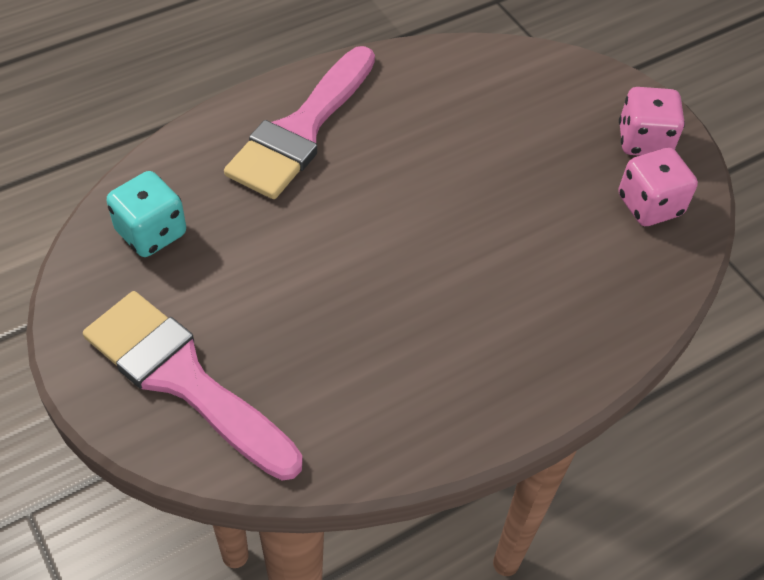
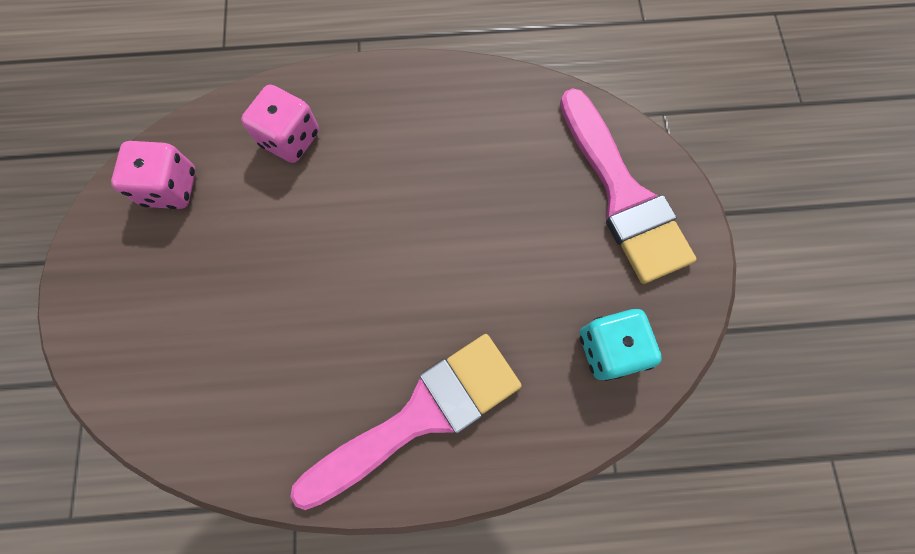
camera: 150 degrees left, 20 degrees up
(644, 141) = (116, 254): pink dice -> pink dice (290, 139)

